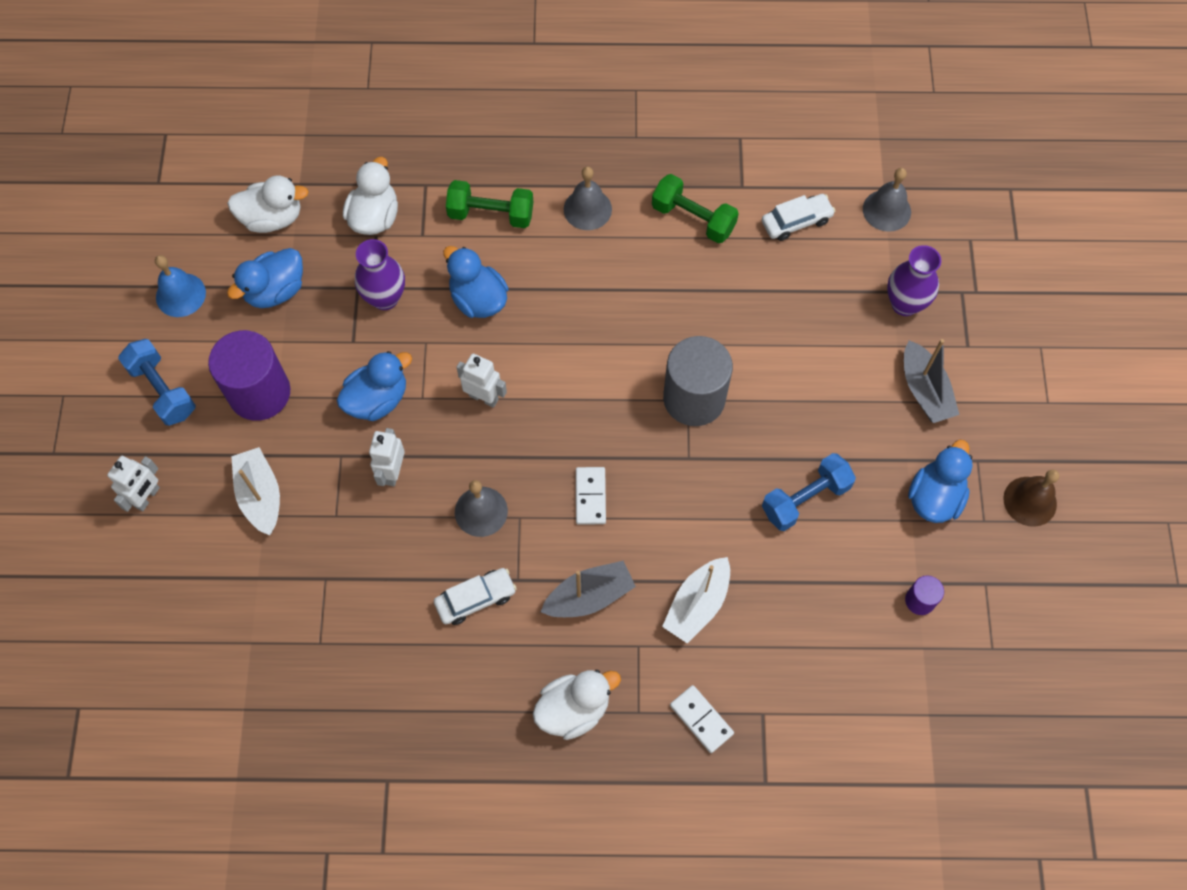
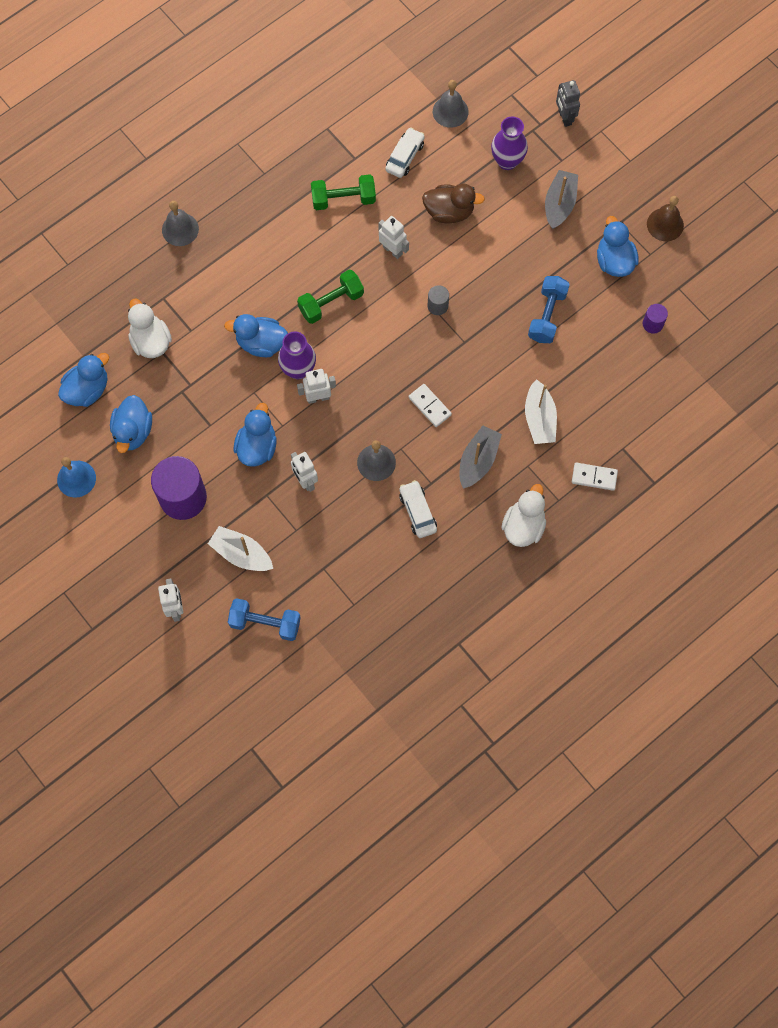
camera: 40 degrees left, 5 degrees up
(162, 390) = (122, 541): blue dumbbell -> blue dumbbell (265, 623)
(272, 218) = (87, 390): white duck -> blue duck
(385, 298) = (204, 385): purple vase -> purple vase (298, 369)
(475, 599) = (418, 512): white car -> white car turned 45 degrees counterclockwise
(491, 214) = (220, 286): green dumbbell -> green dumbbell (331, 302)
(587, 209) = (276, 240): grey bell -> grey bell (180, 229)
(694, 398) = (437, 306): grey cylinder -> grey cylinder, size x0.46
(698, 306) = (392, 250): none -> white robot
(794, 311) = (449, 212): none -> brown duck
(924, 390) = (559, 204): grey boat -> grey boat turned 105 degrees counterclockwise
(1010, 304) = (564, 117): none -> grey robot

